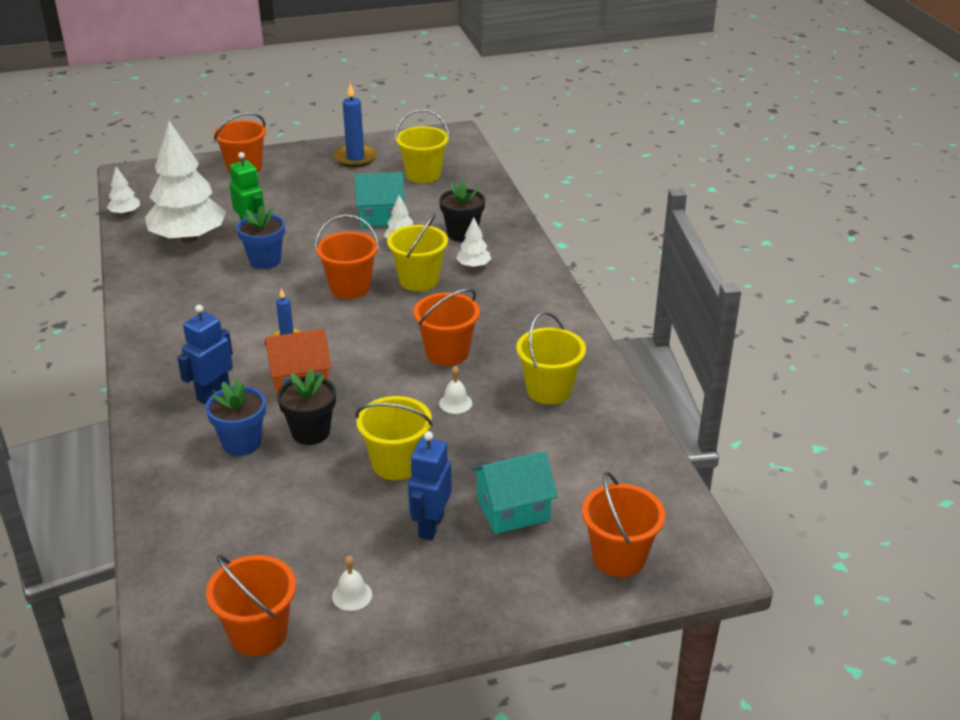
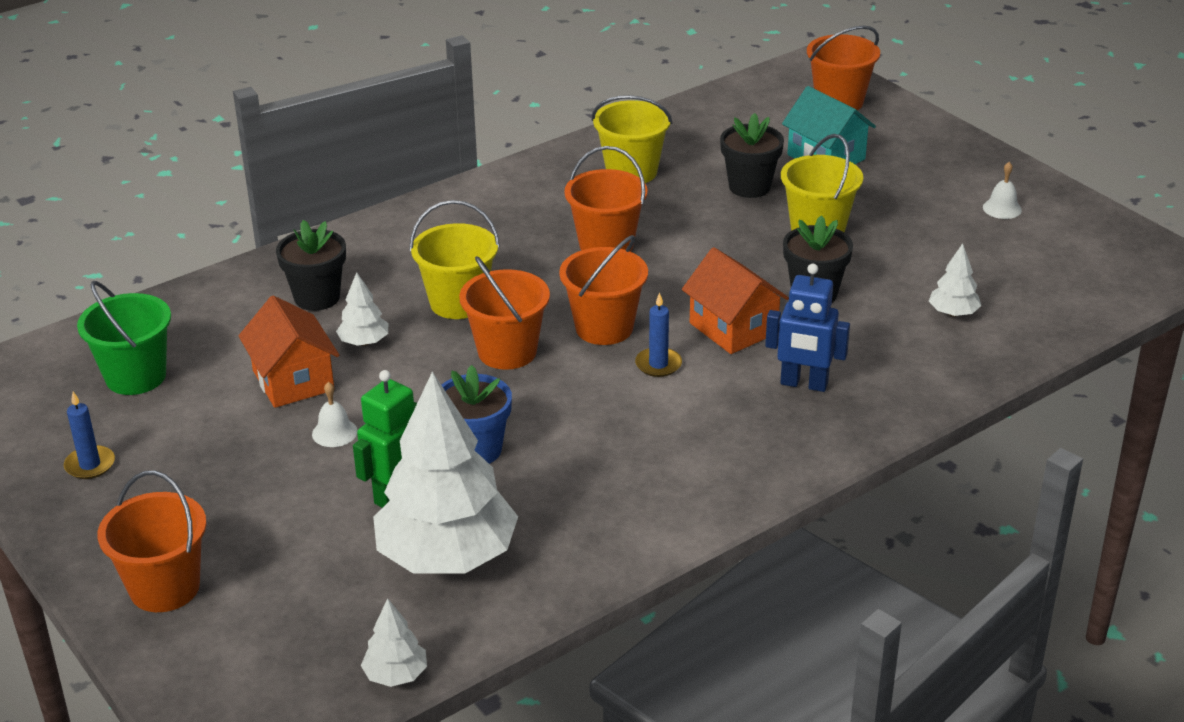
camera: 110 degrees left, 0 degrees up
(241, 443) = (869, 333): blue flower pot -> none
(258, 633) = (1088, 240): orange bucket -> orange bucket (604, 328)
(355, 158) = (90, 465): blue candle -> blue candle, size x0.61
(381, 216) = (293, 380): turquoise house -> orange house
(423, 175) = (136, 376): yellow bucket -> green bucket
(431, 526) = (884, 191): blue robot -> none
(455, 403) = (694, 219): white bell -> white bell (334, 432)
(473, 266) = (399, 270): white tree -> white tree (953, 313)
(488, 447) = (749, 187): none -> black flower pot

